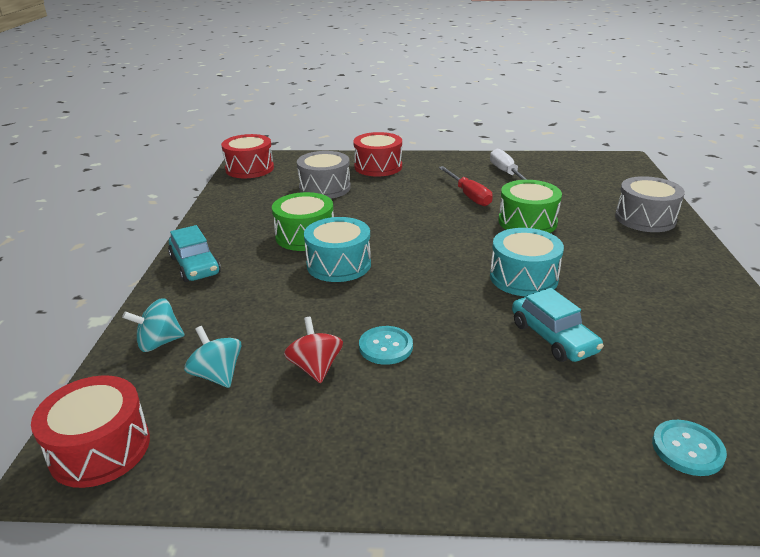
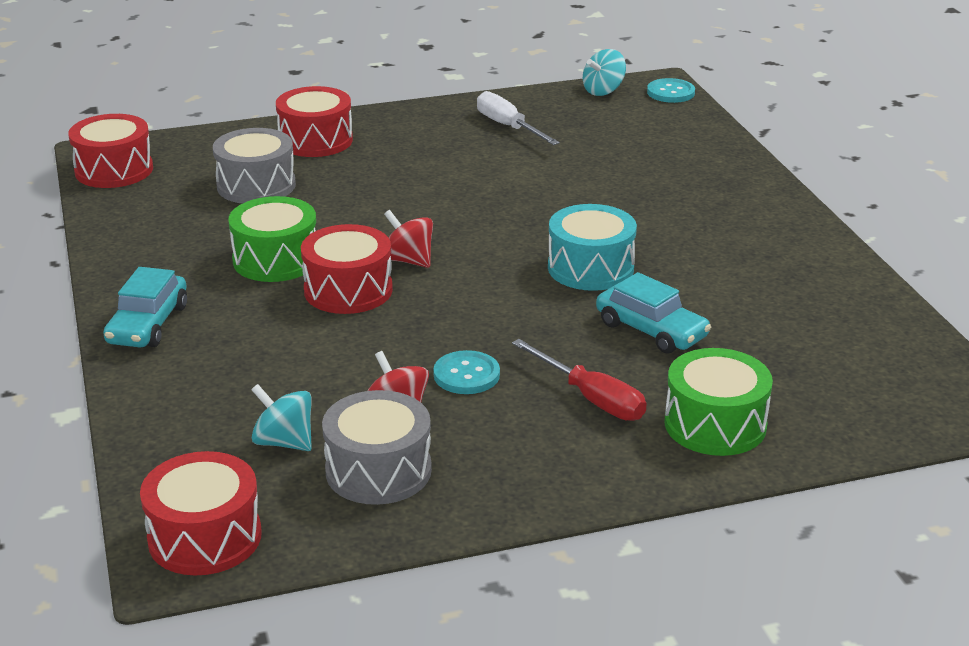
camera: 20 degrees left, 0 degrees up
(159, 343) = (180, 423): turquoise spinning top -> turquoise spinning top (603, 91)
(195, 265) = (148, 324): turquoise car -> turquoise car turned 60 degrees clockwise
(339, 264) = (348, 290): turquoise drum -> red drum
(392, 250) = (408, 260): none -> red spinning top
(468, 195) = (470, 168): red screwdriver -> red screwdriver (591, 398)
(527, 222) = (566, 195): green drum -> green drum (715, 424)
(645, 218) = (710, 168): grey drum -> grey drum (378, 470)
(687, 449) = (816, 409): turquoise button -> turquoise button (670, 92)

